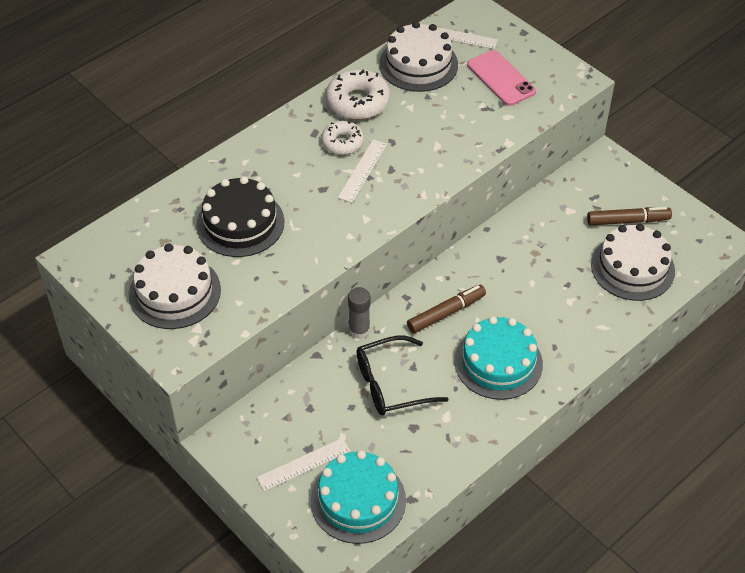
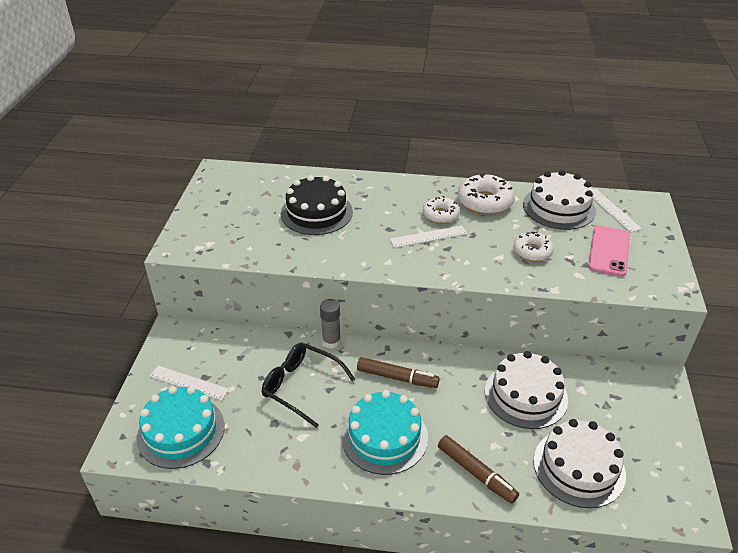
camera: 50 degrees right, 10 degrees down
(174, 292) = (230, 219): white cake -> white cake (526, 395)
(453, 121) = (532, 251): none -> white donut
(628, 221) = (621, 433): brown marker -> brown marker (476, 473)

